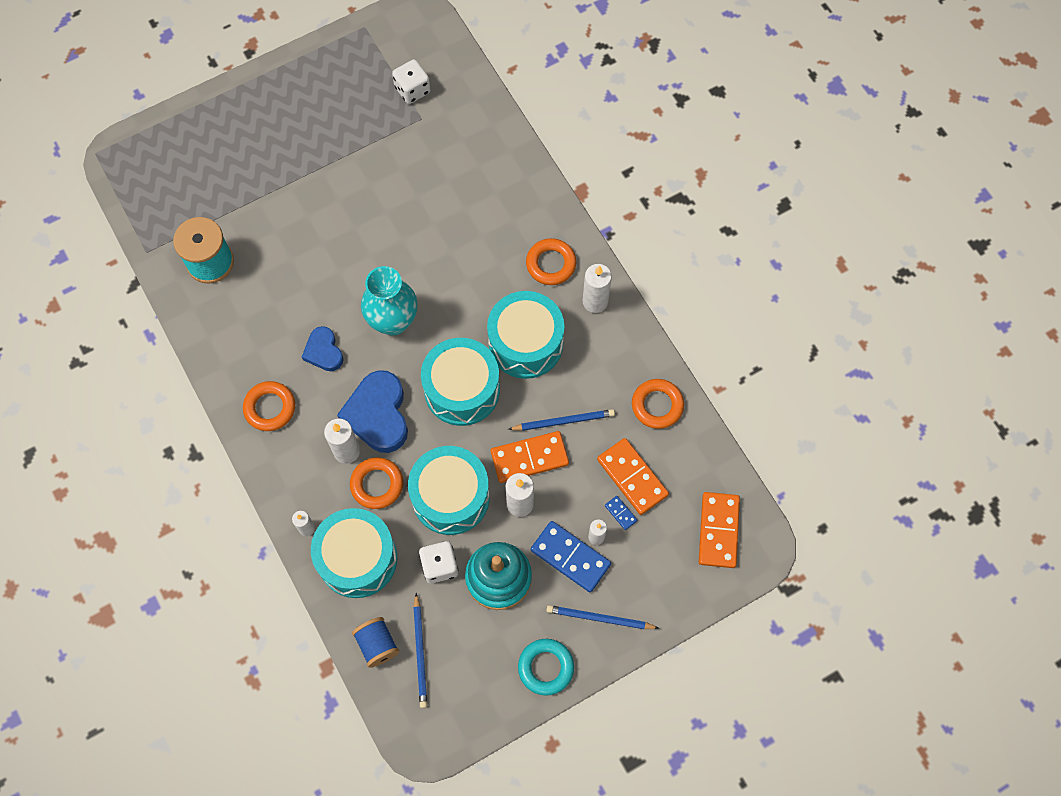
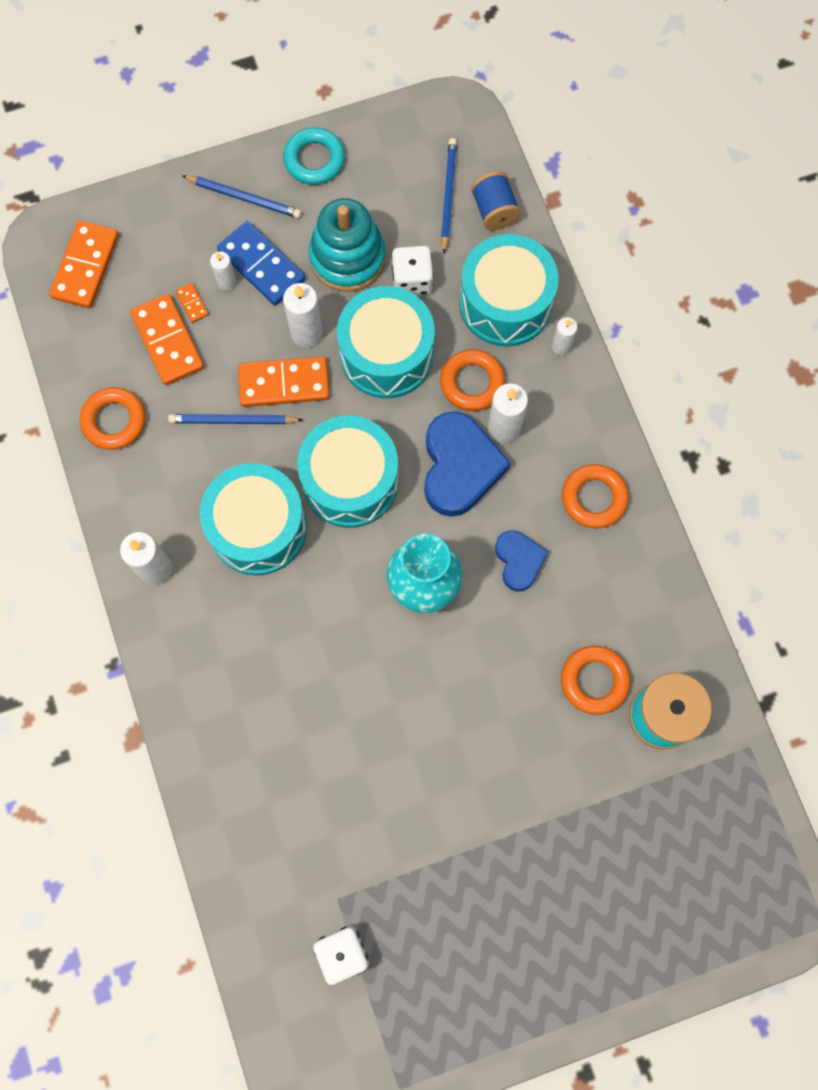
camera: 170 degrees left, 5 degrees up
(551, 264) = (201, 632): orange ring -> orange ring (594, 681)
(621, 513) = (192, 303): blue domino -> orange domino

